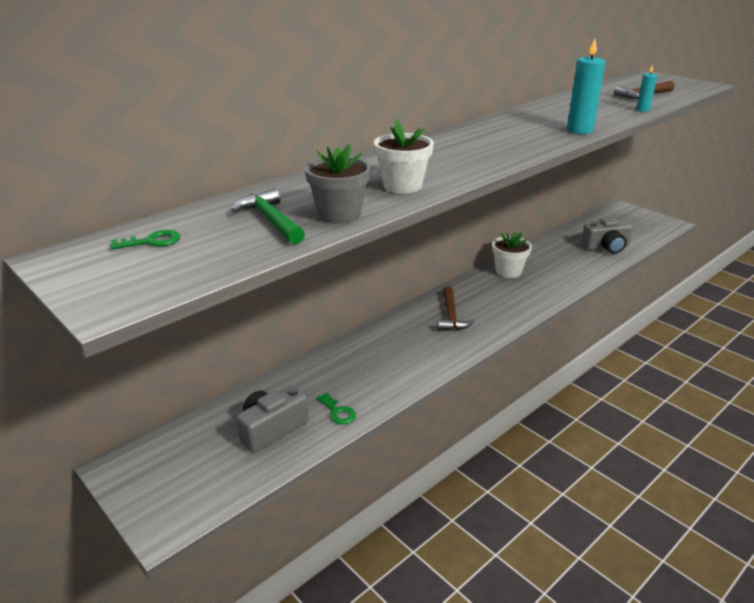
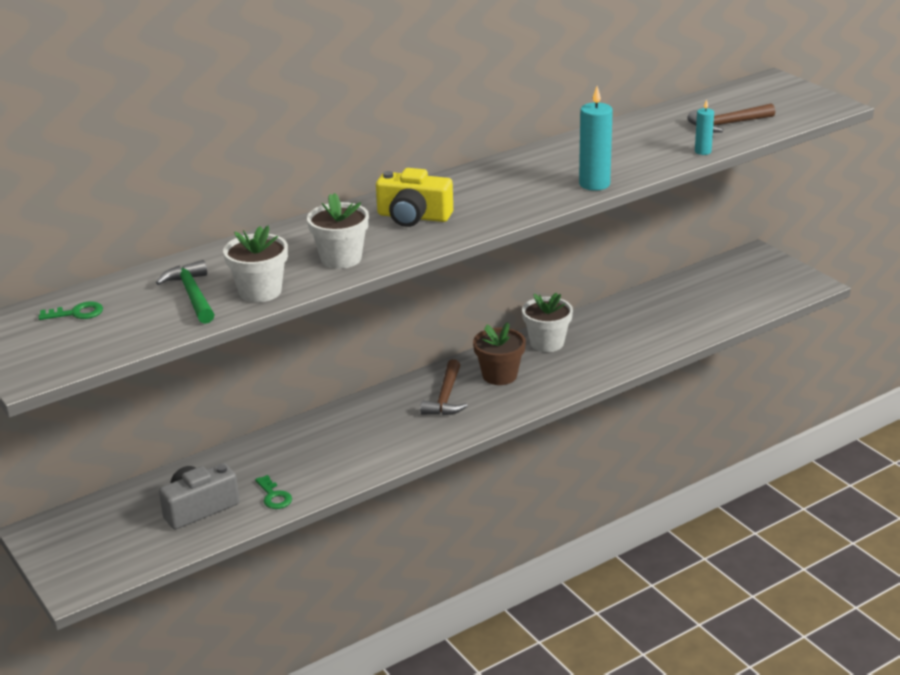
camera: 10 degrees right, 0 degrees up
(339, 214) = (260, 291): grey flower pot -> white flower pot
(447, 155) = (413, 217): none -> yellow camera
(485, 297) = (499, 375): none -> brown flower pot
(606, 247) = (698, 316): grey camera -> none

